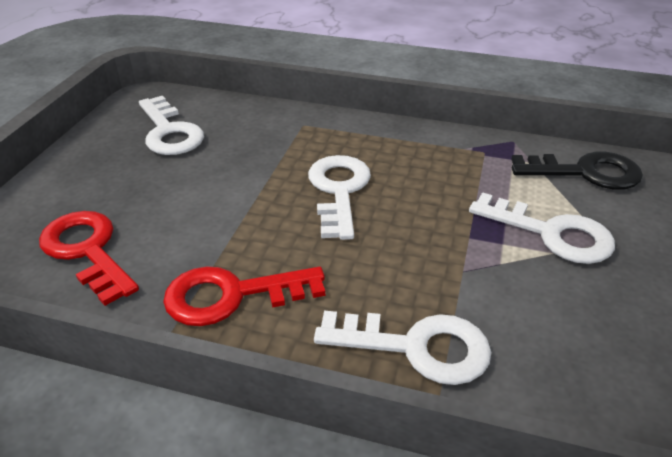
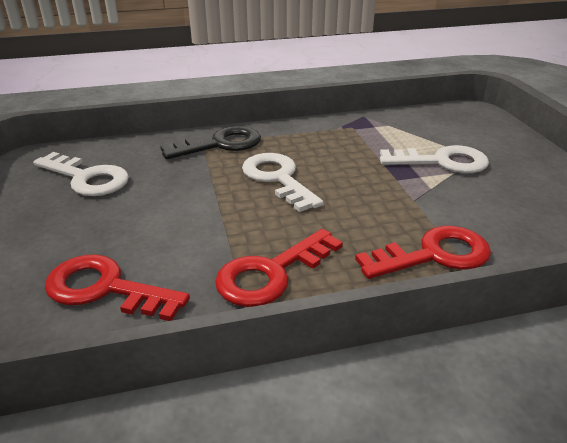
camera: 30 degrees left, 5 degrees down
(416, 347) = (434, 255): white key -> red key
(586, 172) = (425, 122): black key -> black key (220, 144)

